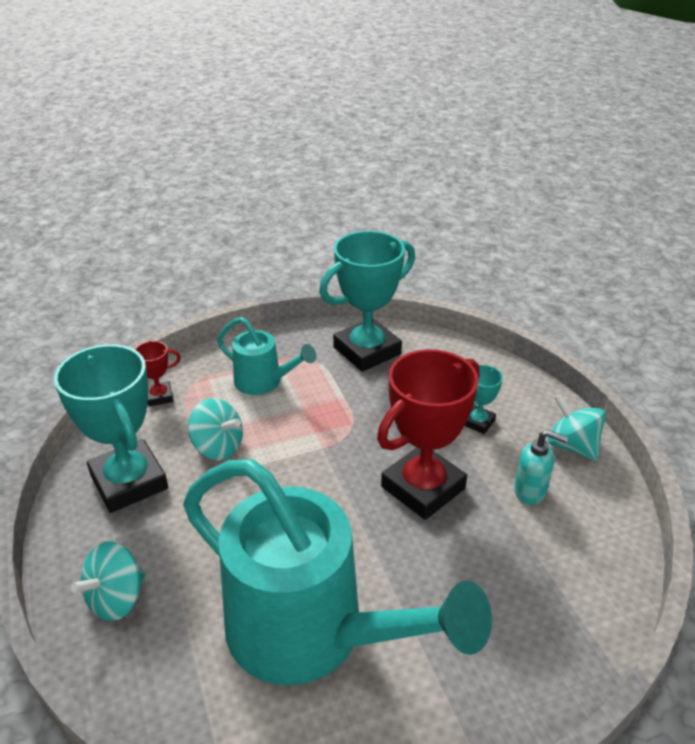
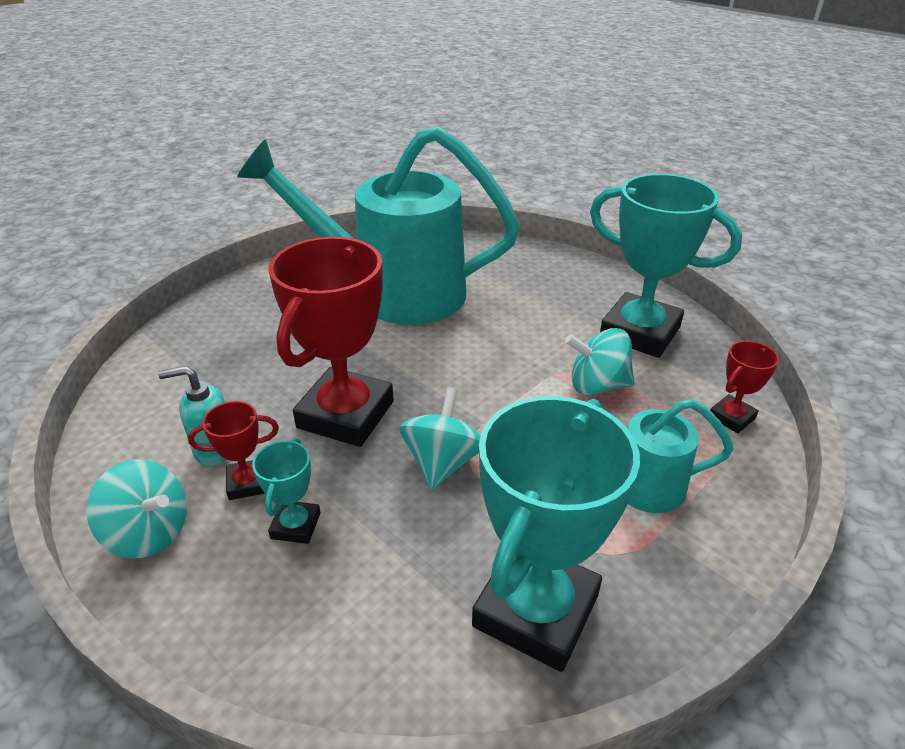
camera: 155 degrees right, 0 degrees up
(116, 599) = (549, 271): turquoise spinning top -> turquoise spinning top (442, 462)
(506, 458) = (247, 483): none -> red trophy

